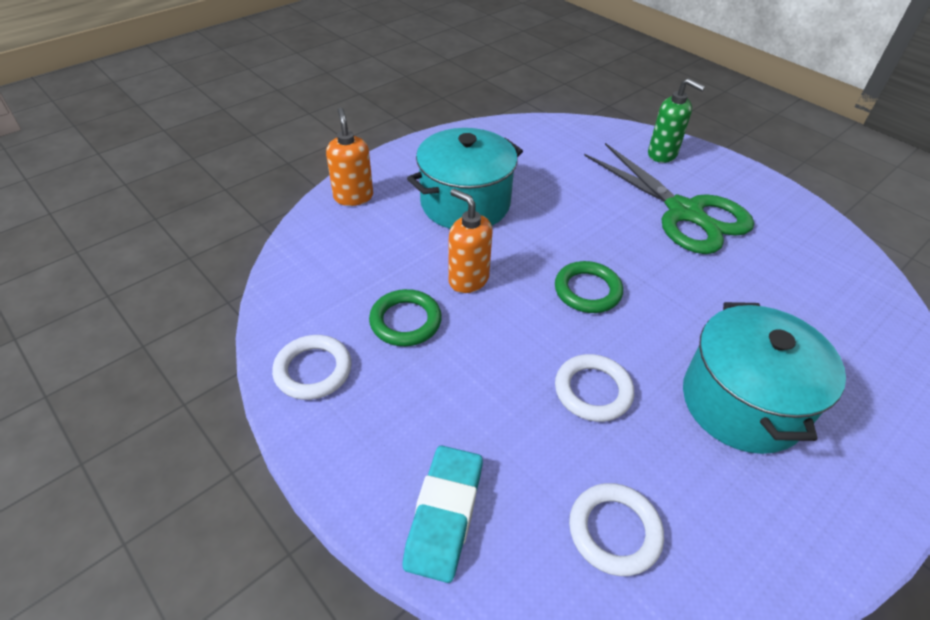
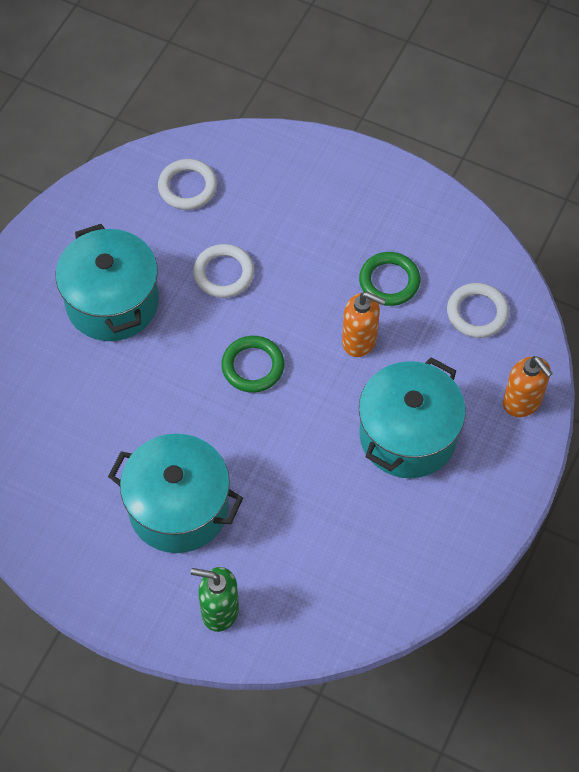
camera: 160 degrees right, 15 degrees up
(313, 370) = (431, 218): white ring -> white ring (477, 313)
(444, 515) = (292, 161): turquoise eraser -> none
(685, 213) = (178, 508): green scissors -> turquoise pot

